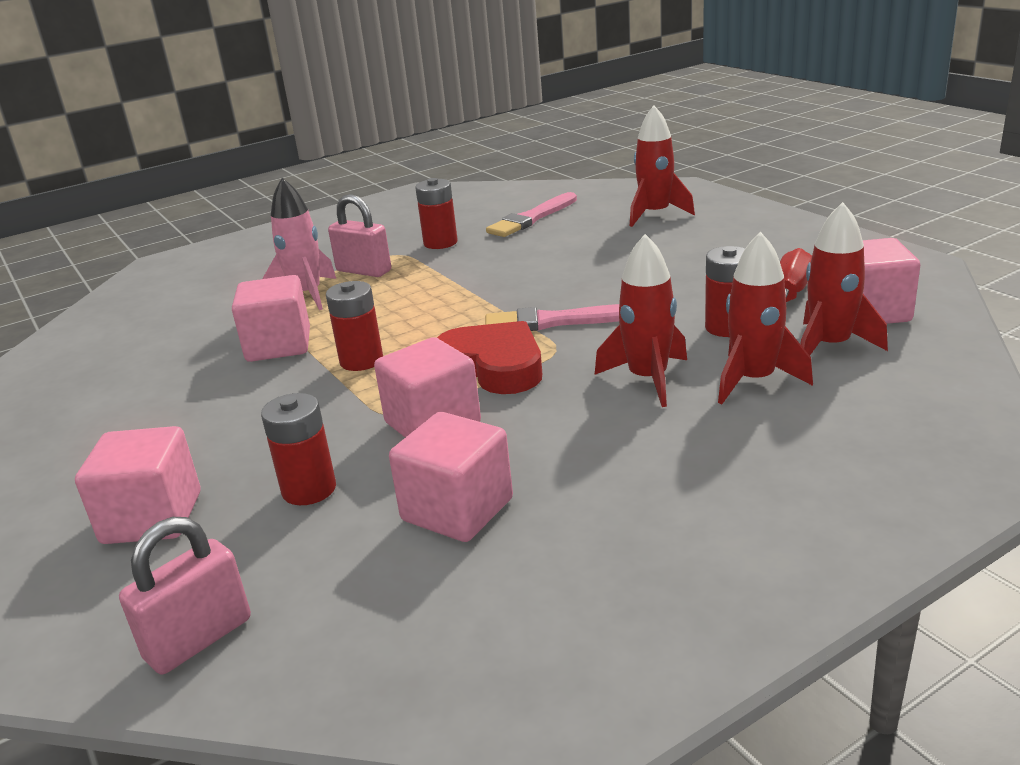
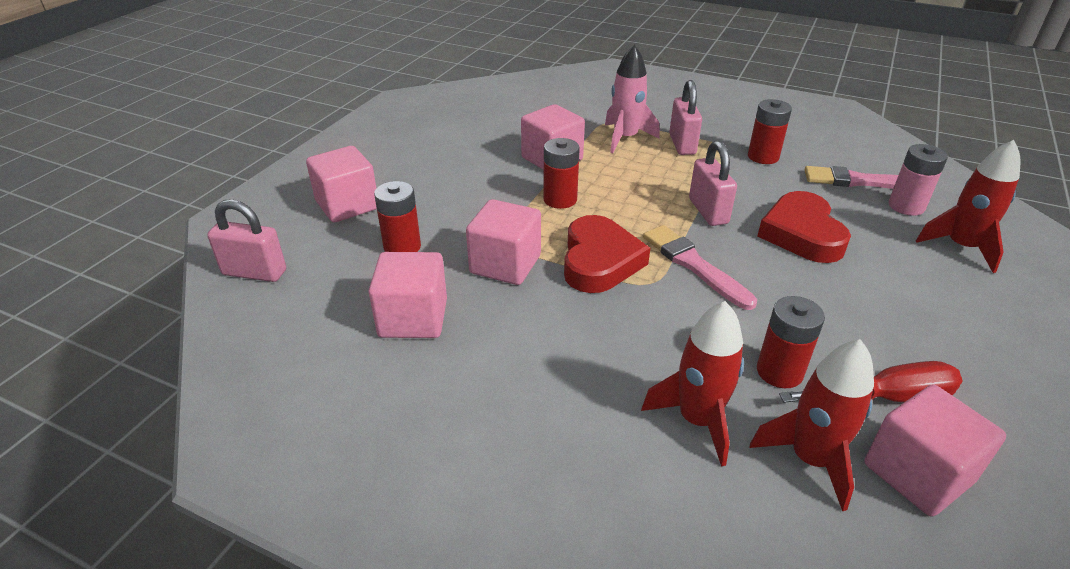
camera: 55 degrees right, 10 degrees up
(486, 291) = (708, 211): none -> pink padlock
(569, 263) = (801, 234): none -> red heart
(585, 214) = (906, 206): none -> pink battery
(648, 379) = (646, 351): red rocket -> none

